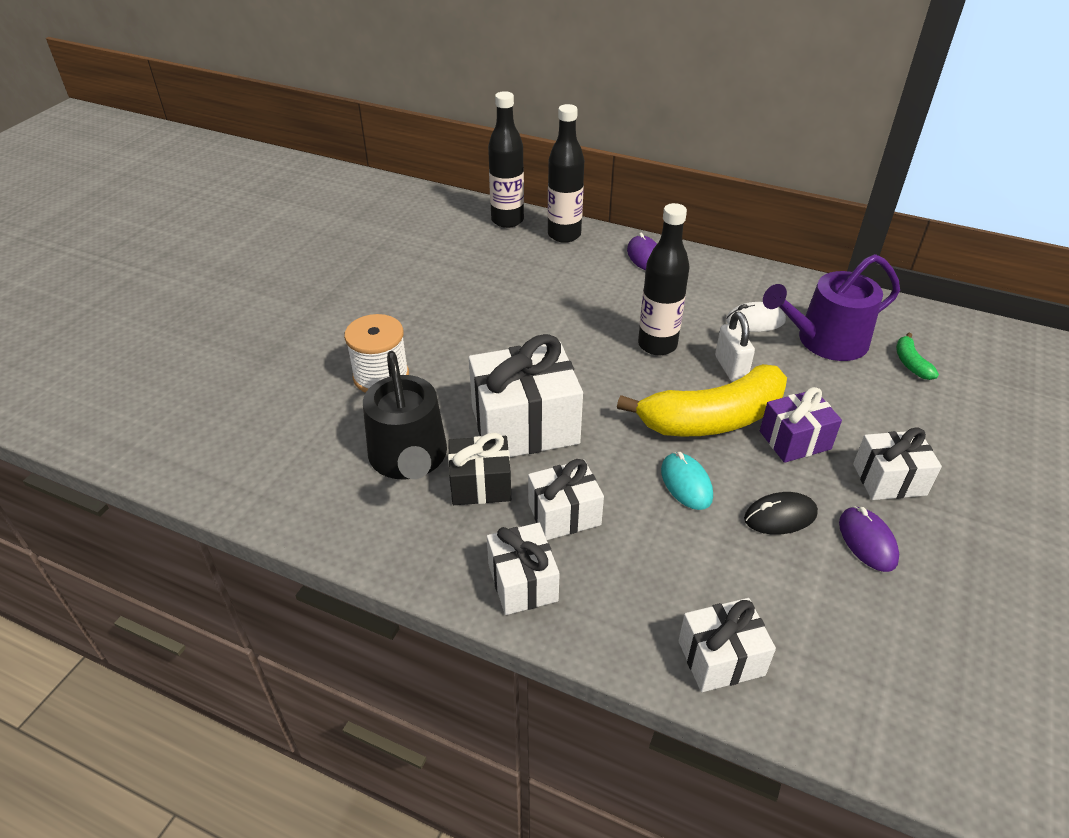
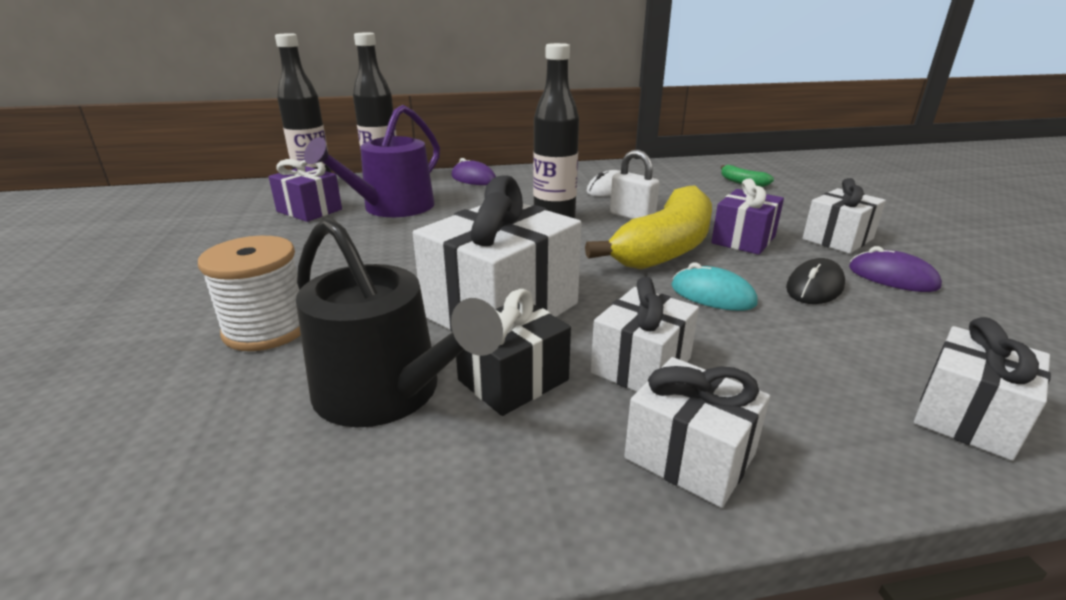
camera: 35 degrees left, 15 degrees down
(481, 255) = (309, 210): none -> purple gift
(825, 341) = (673, 186): purple watering can -> purple watering can (392, 208)

